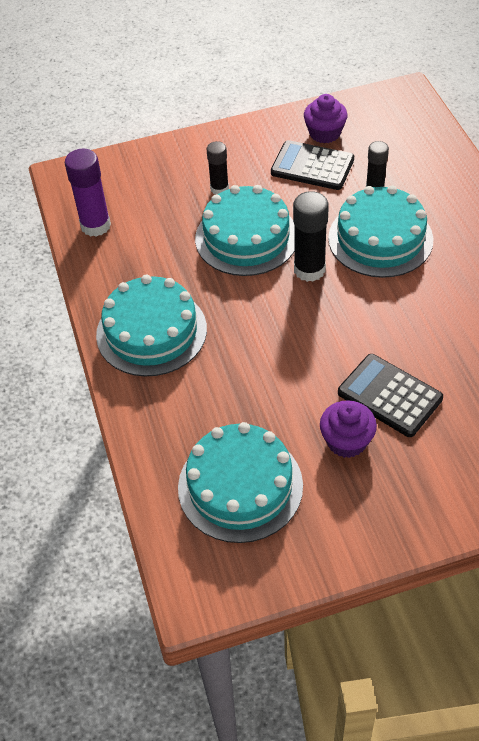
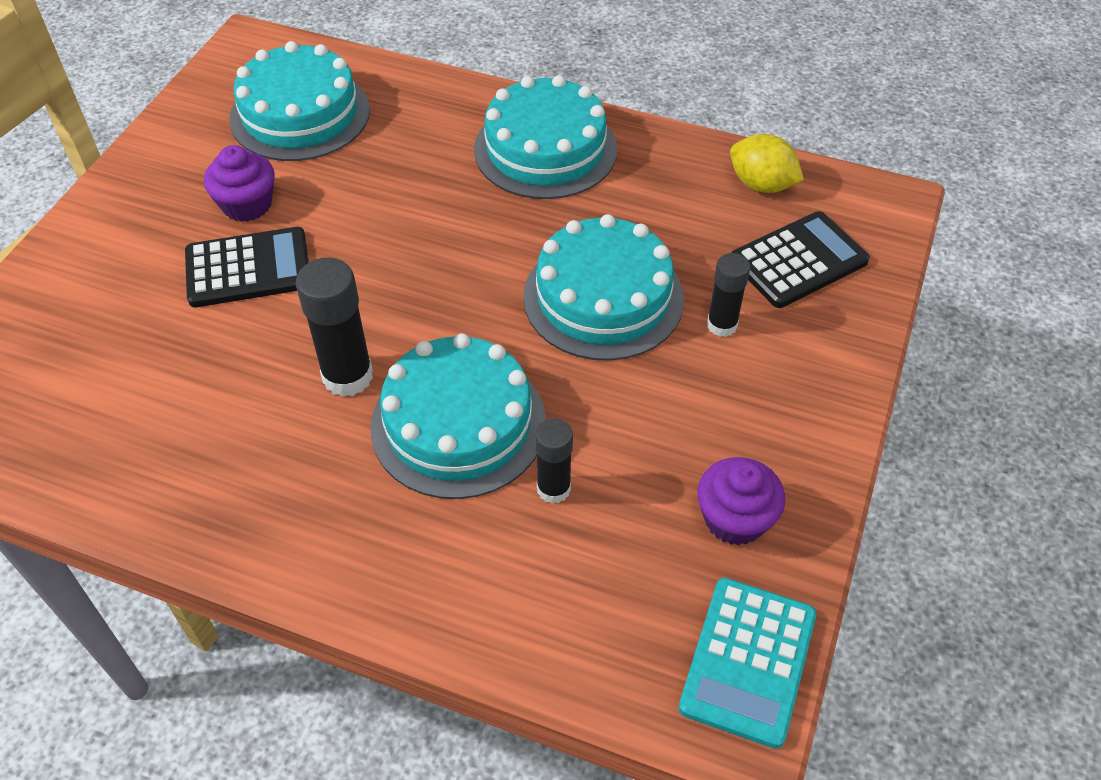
camera: 125 degrees right, 0 degrees up
(95, 225) = (761, 184): purple glue stick -> yellow lemon
(309, 270) = (487, 320): black glue stick -> black glue stick (348, 376)
(312, 166) = (672, 451): black calculator -> black calculator (798, 261)
(381, 102) = (748, 661): none -> turquoise calculator

